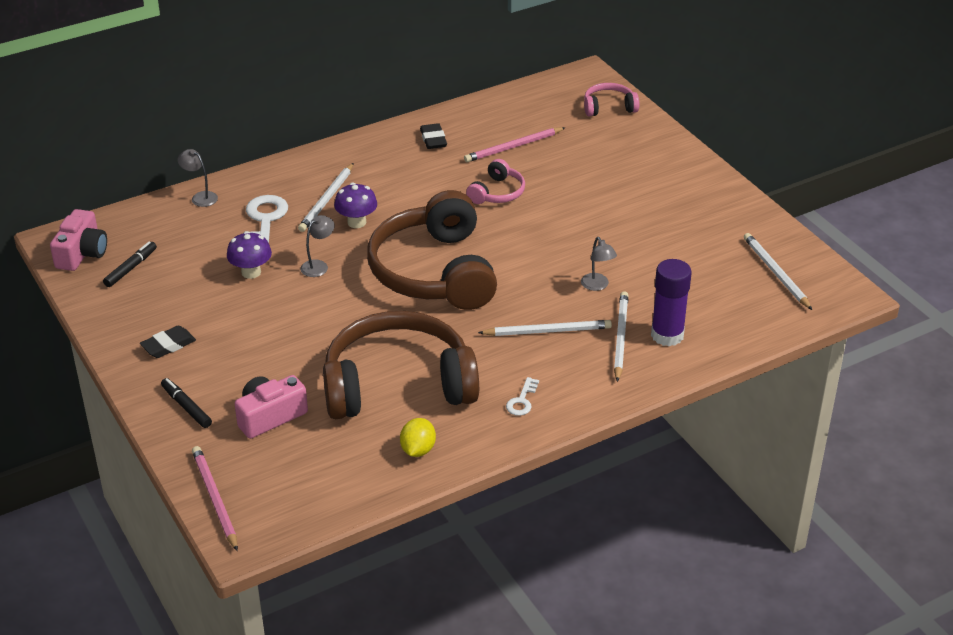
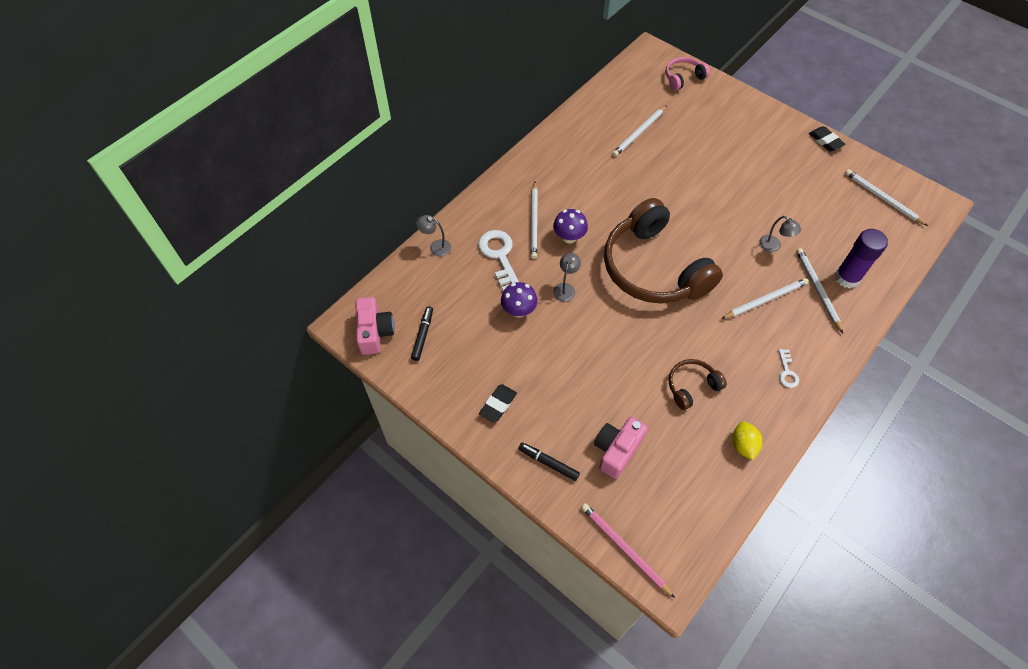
camera: 20 degrees left, 20 degrees up
(398, 385) = (692, 386): brown headphones -> brown headphones, size x0.44
(433, 139) = (578, 141): black eraser -> black eraser (825, 141)
(497, 193) = (653, 179): pink headphones -> none
(513, 147) = (639, 132): pink pencil -> white pencil

